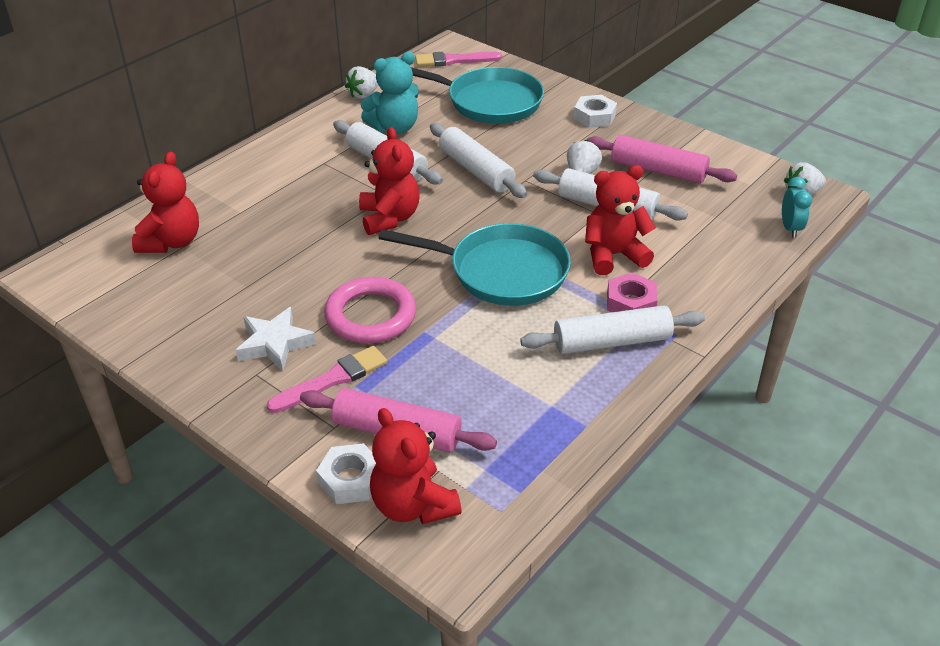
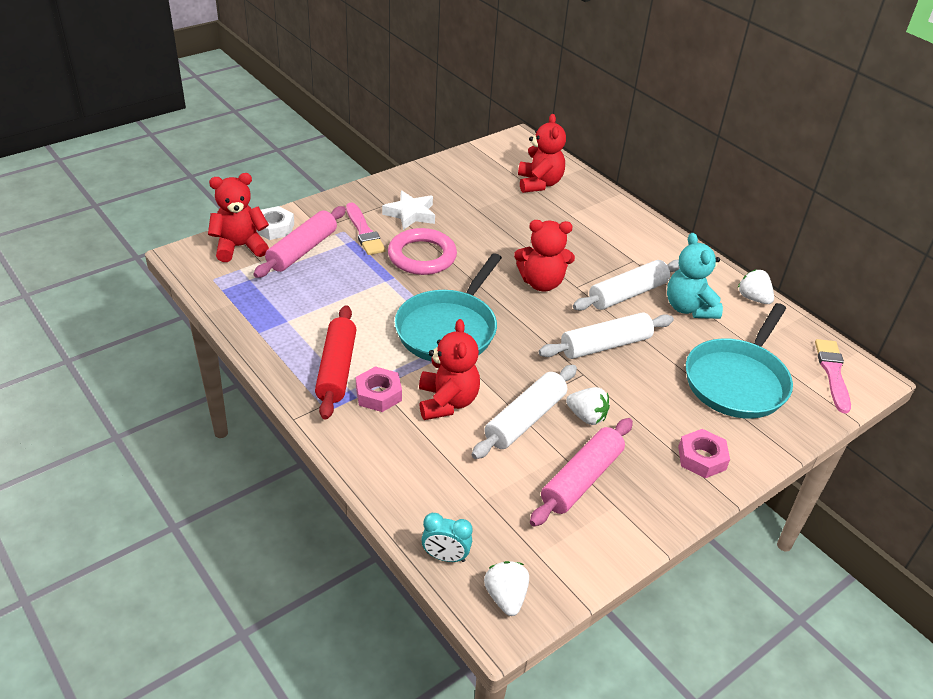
camera: 100 degrees right, 0 degrees up
(171, 242) = (539, 183): red teddy bear -> red teddy bear turned 120 degrees counterclockwise
(594, 116) = (701, 458): white nut -> pink nut
(612, 342) = (336, 369): white rolling pin -> red rolling pin

